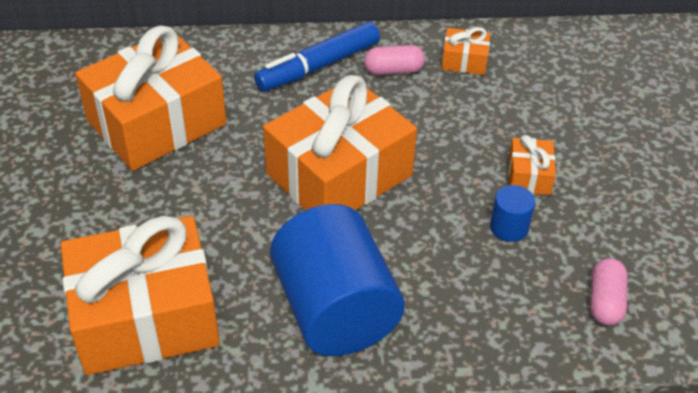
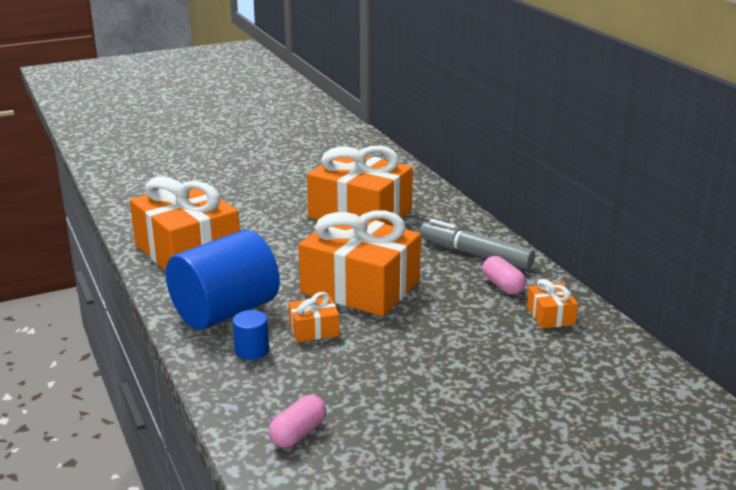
camera: 70 degrees right, 20 degrees down
(318, 66) = (475, 254): blue marker -> grey marker
(509, 227) = (355, 371): blue cylinder -> blue cylinder (252, 350)
(529, 176) = (426, 372): orange gift -> orange gift (314, 329)
(605, 301) = (298, 433): pink capsule -> pink capsule turned 45 degrees counterclockwise

